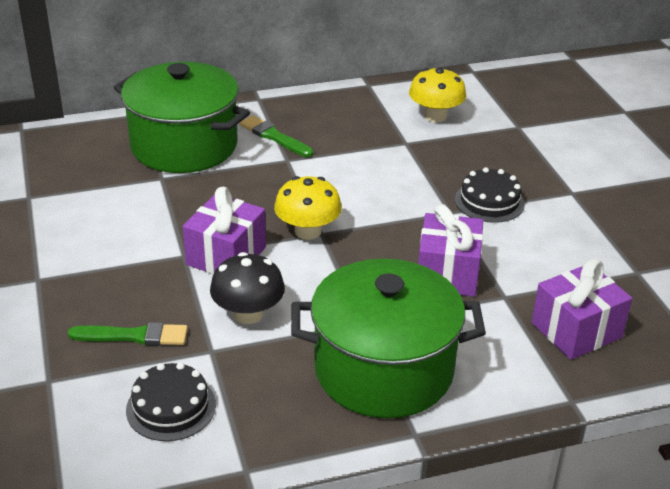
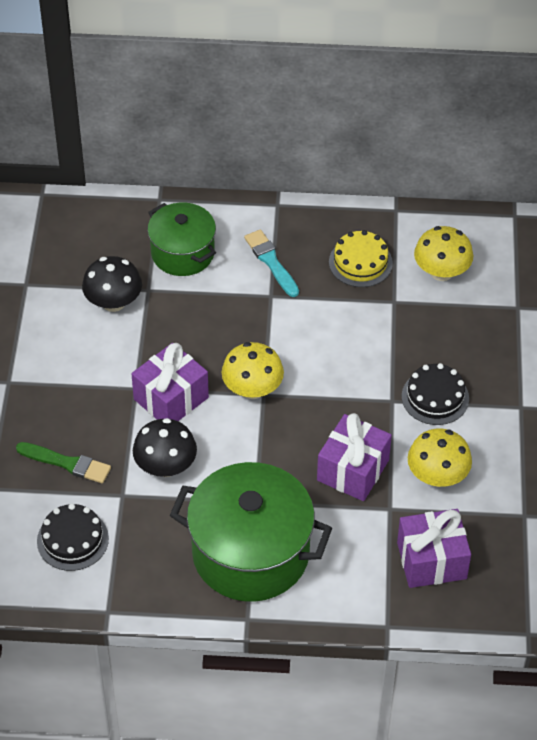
camera: 20 degrees right, 15 degrees up
(129, 193) = (113, 302): none -> black mushroom
(184, 146) = (182, 253): green pot -> green pot, size x0.61
(274, 137) = (271, 262): green brush -> turquoise brush
(358, 123) = (360, 262): none -> yellow cake
(533, 260) = (437, 476): none -> yellow mushroom

